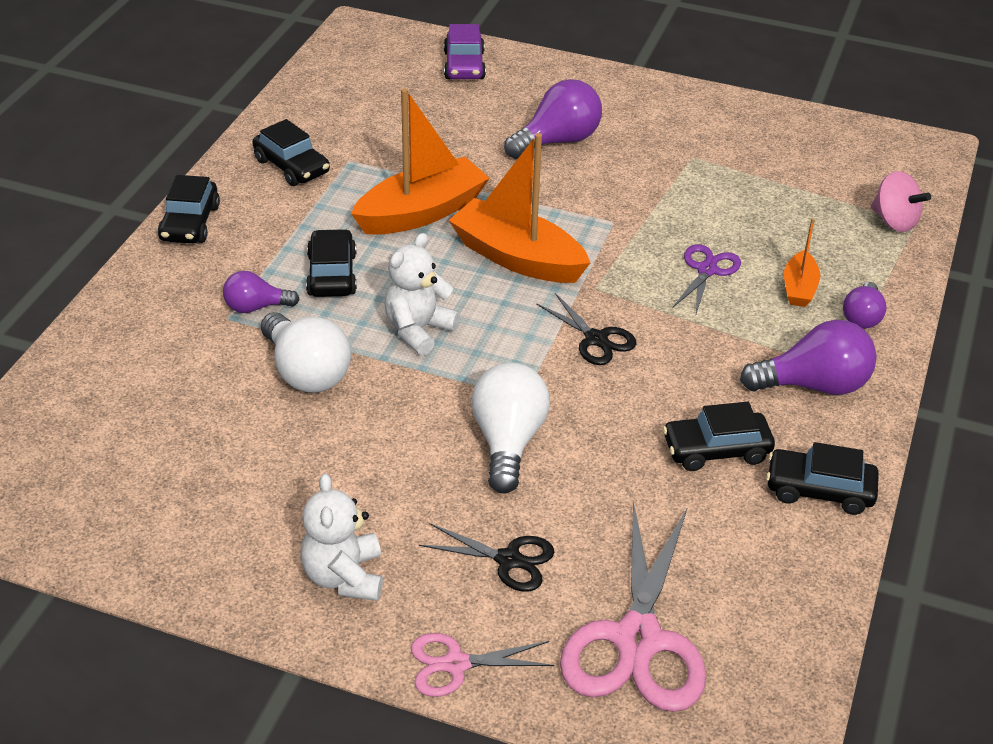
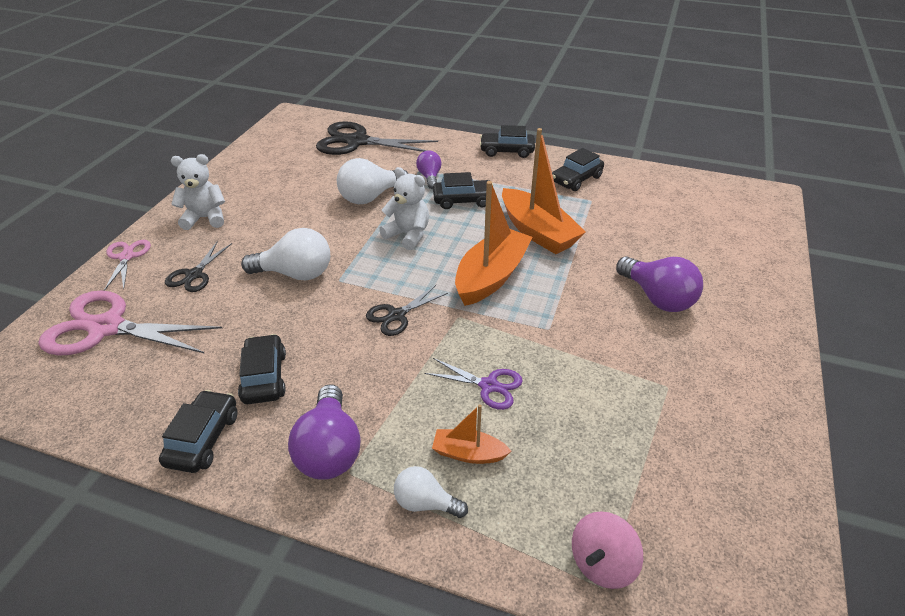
camera: 90 degrees right, 0 degrees up
(105, 397) = (357, 142): none -> black scissors
(464, 65) = (748, 246): purple car -> none
(862, 317) = (425, 503): purple light bulb -> white light bulb

